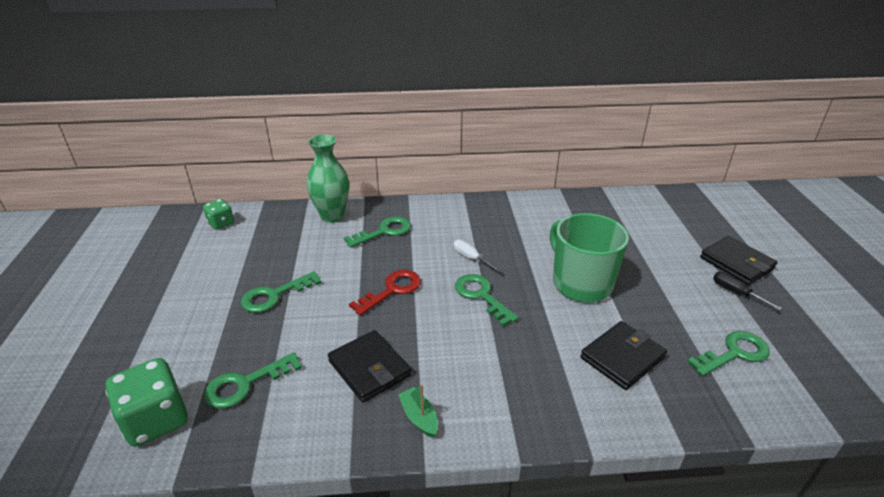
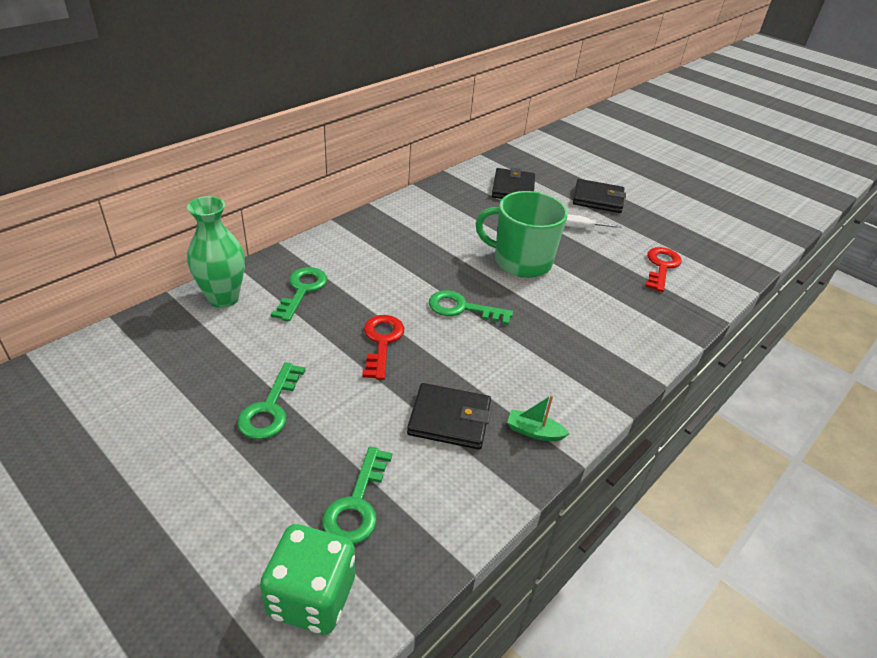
camera: 45 degrees left, 5 degrees up
(221, 223) = (87, 367): green dice -> none
(471, 258) = (414, 279): white screwdriver -> white screwdriver (582, 228)
(622, 357) = (607, 305): black wallet -> black wallet (513, 188)
(734, 353) = (661, 266): green key -> red key
(736, 293) = (619, 222): black screwdriver -> none

